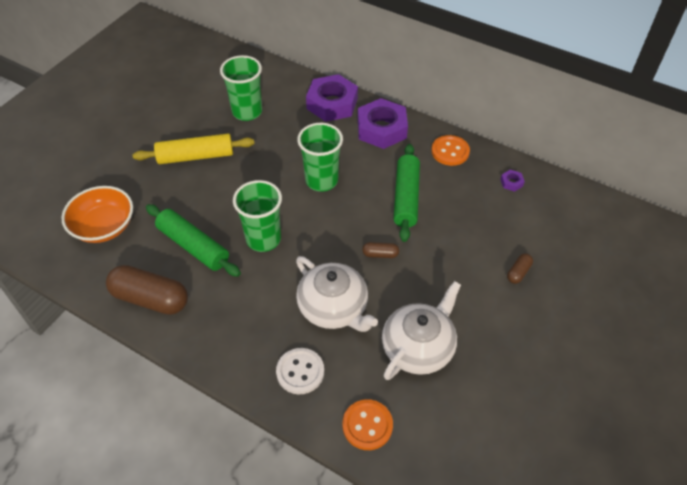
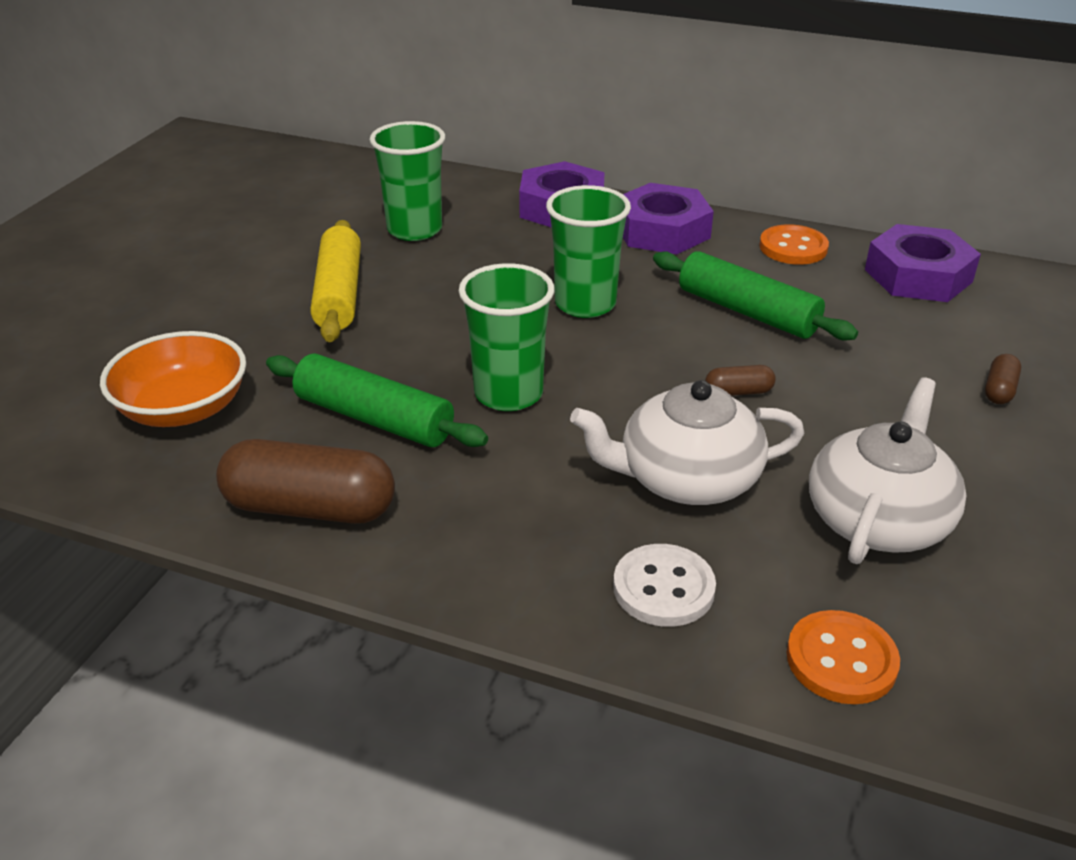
camera: 10 degrees left, 15 degrees down
(196, 156) = (338, 294): yellow rolling pin -> yellow rolling pin turned 75 degrees counterclockwise
(334, 307) = (686, 478): white teapot -> white teapot turned 135 degrees clockwise
(406, 197) = (747, 311): green rolling pin -> green rolling pin turned 45 degrees counterclockwise
(511, 182) = (918, 275): purple nut -> purple nut, size x2.50

